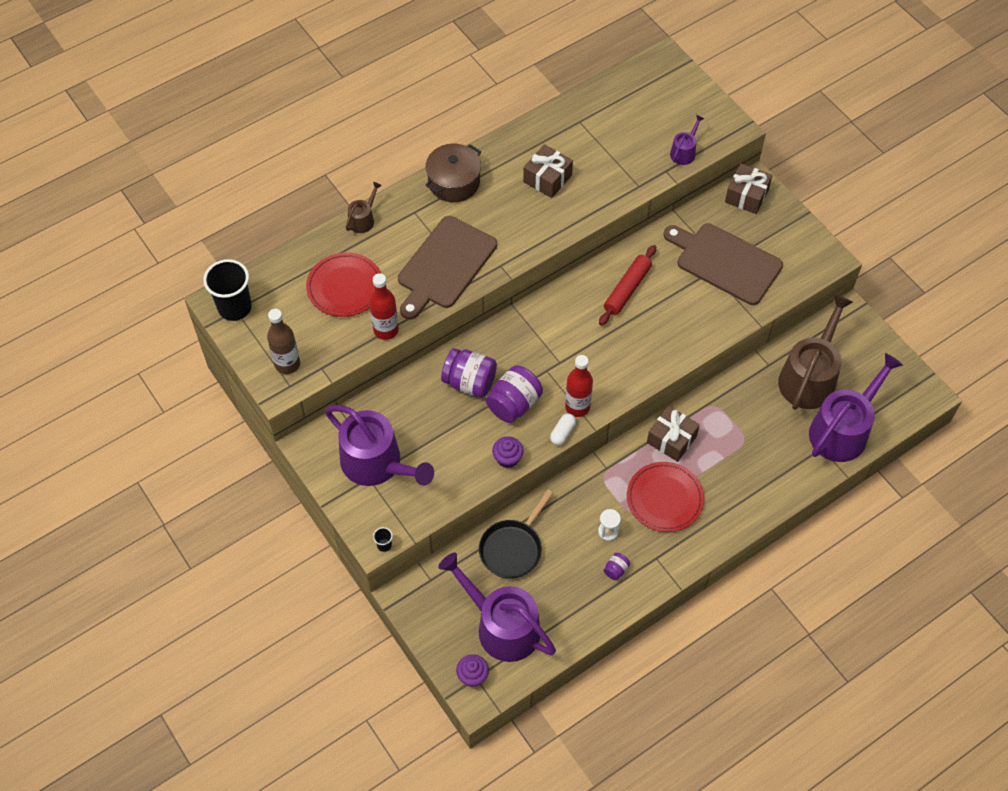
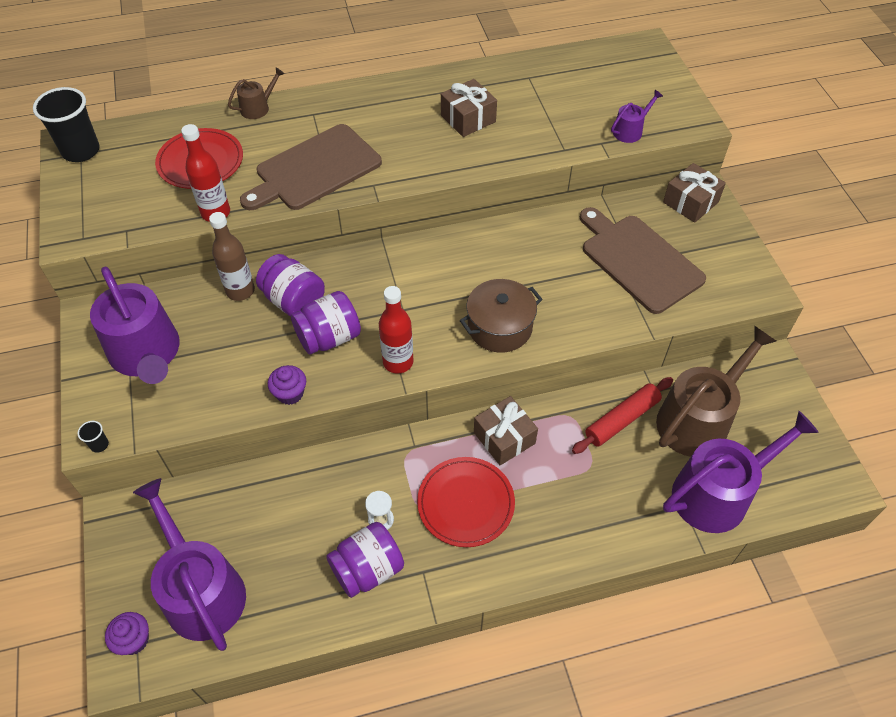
camera: 20 degrees right, 5 degrees down
(287, 364) = (95, 217): brown bottle -> brown bottle (240, 291)
(454, 182) = (369, 98): brown pot -> brown pot (500, 327)
(513, 548) = (263, 502): black pan -> none
(562, 433) = (366, 385): white capsule -> none
(616, 570) = (368, 569): purple jar -> purple jar, size x2.15
(627, 289) = (514, 257): red rolling pin -> red rolling pin (622, 420)

